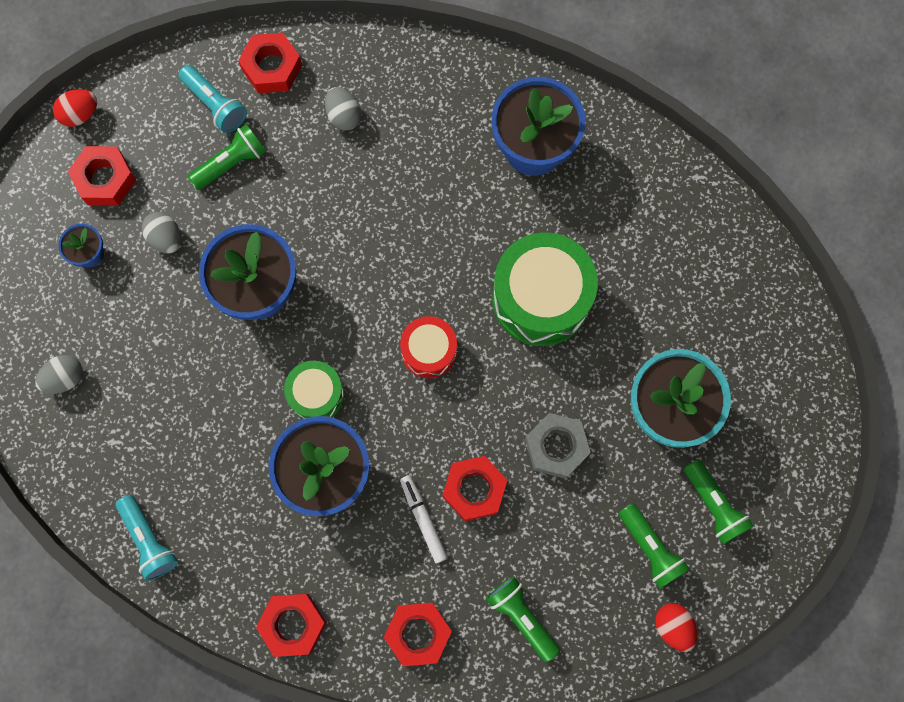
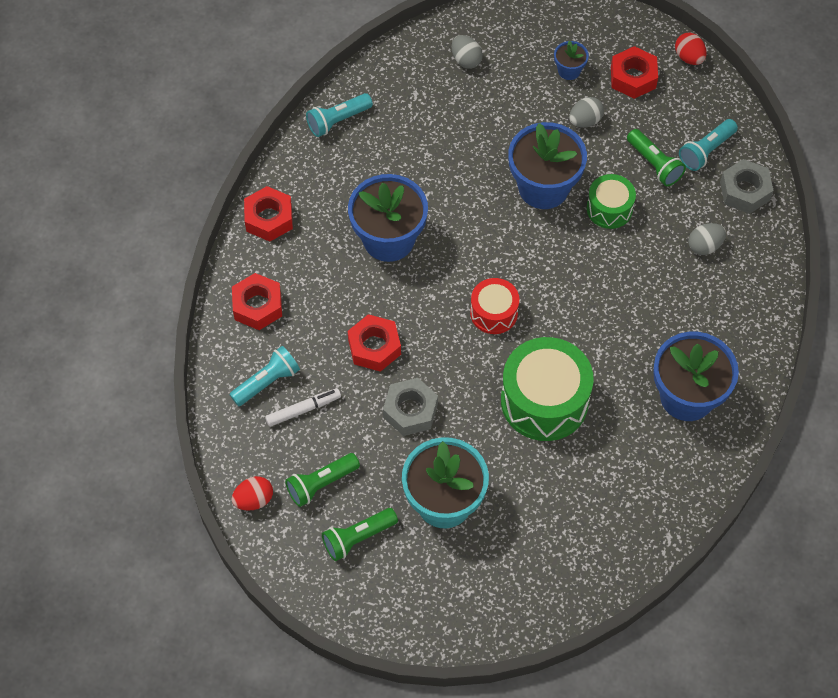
camera: 90 degrees right, 15 degrees down
(272, 67) = (744, 191): red nut -> grey nut
(316, 394) = (455, 230): green drum -> green drum (609, 209)
(423, 519) = (350, 309): white marker -> white marker (303, 410)
(522, 617) = (267, 382): green flashlight -> turquoise flashlight

